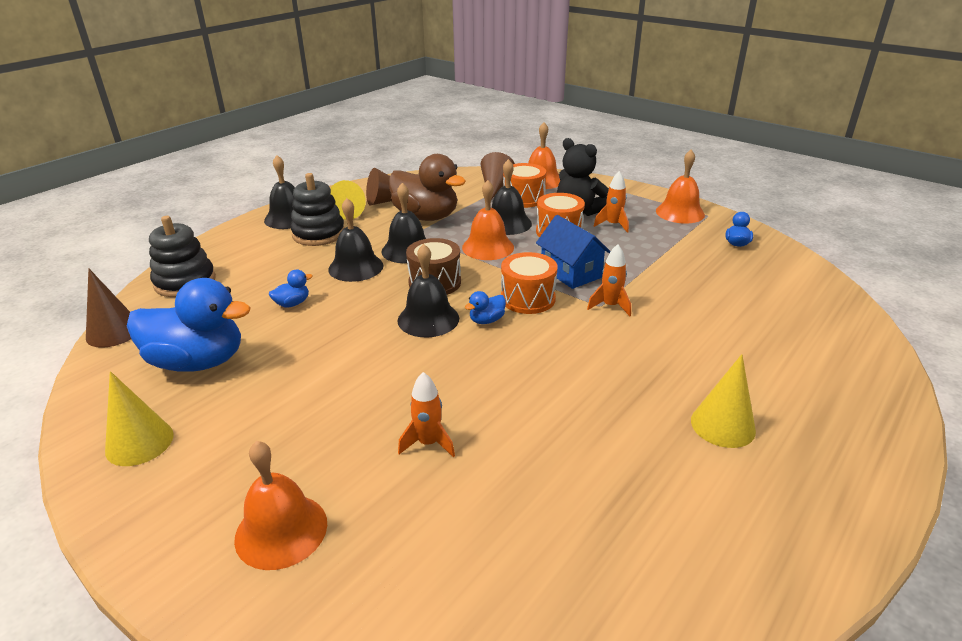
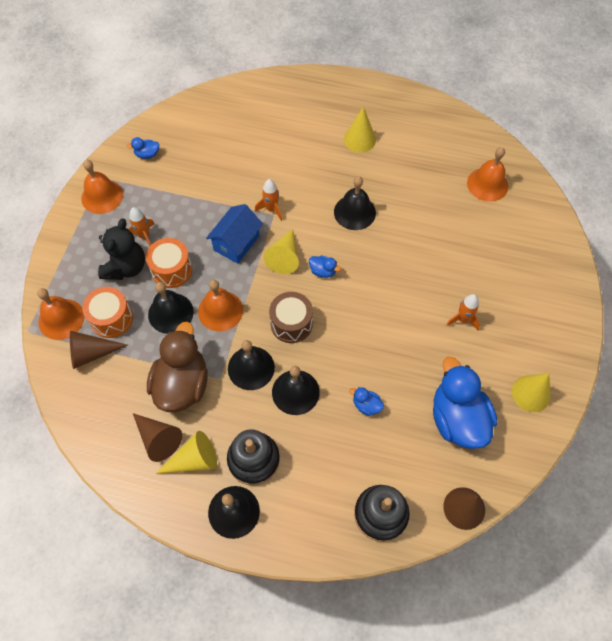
camera: 115 degrees left, 30 degrees up
(281, 530) = (531, 286): orange bell -> orange bell (487, 184)
(428, 319) = (339, 306): black bell -> black bell (354, 212)
(428, 443) = (445, 254): orange rocket -> orange rocket (463, 319)
(528, 298) = (284, 257): orange drum -> yellow cone

